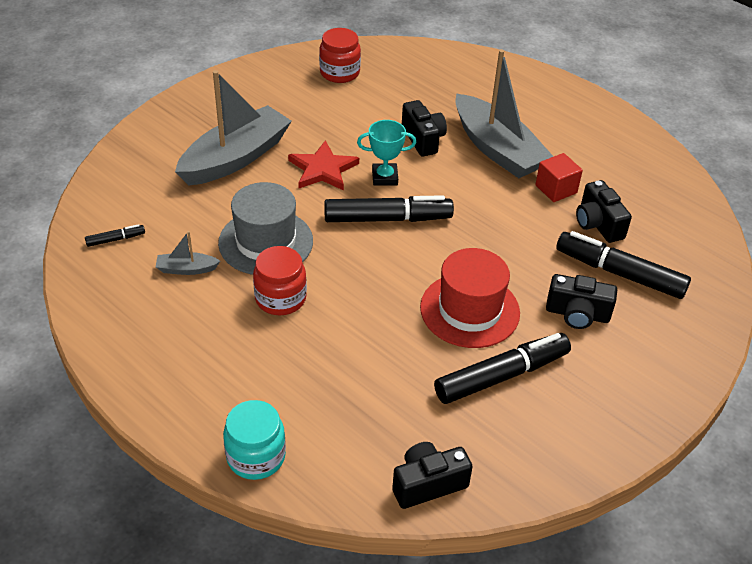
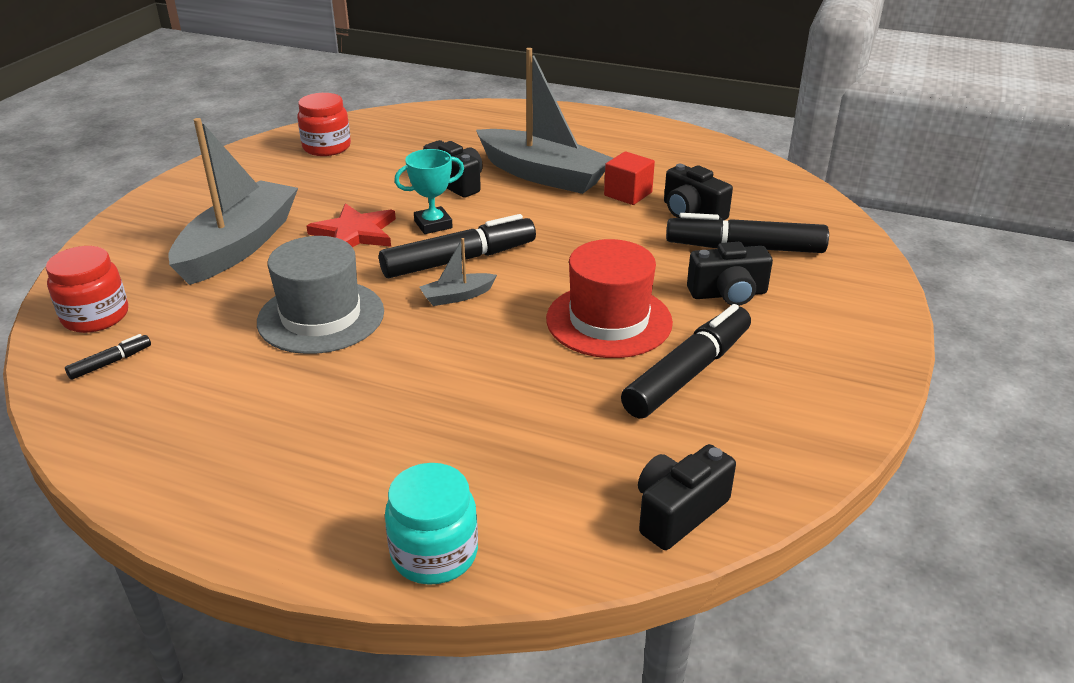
camera: 20 degrees left, 10 degrees down
(186, 269) = (228, 369): grey boat -> grey boat (457, 296)
(280, 298) = (371, 368): red jar -> red jar (96, 316)

